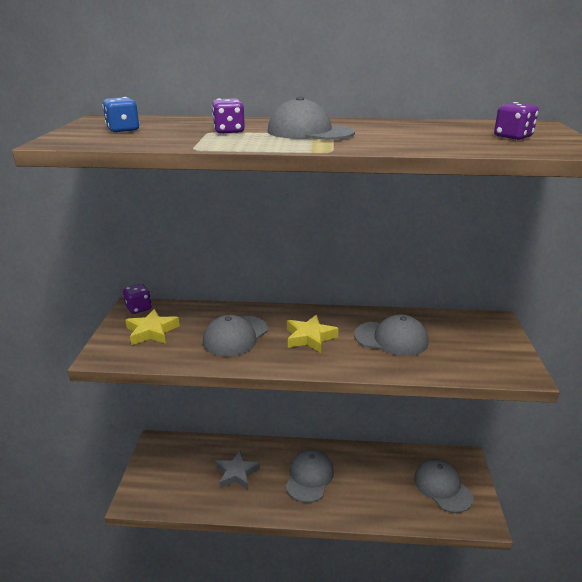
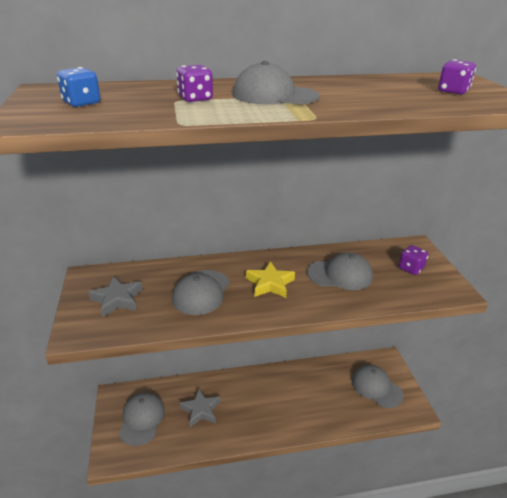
camera: 15 degrees left, 5 degrees up
(138, 308) = (93, 276): purple dice -> purple dice (411, 268)
(152, 331) = (117, 299): yellow star -> grey star
(309, 477) = (266, 401): grey cap -> grey cap (142, 419)

